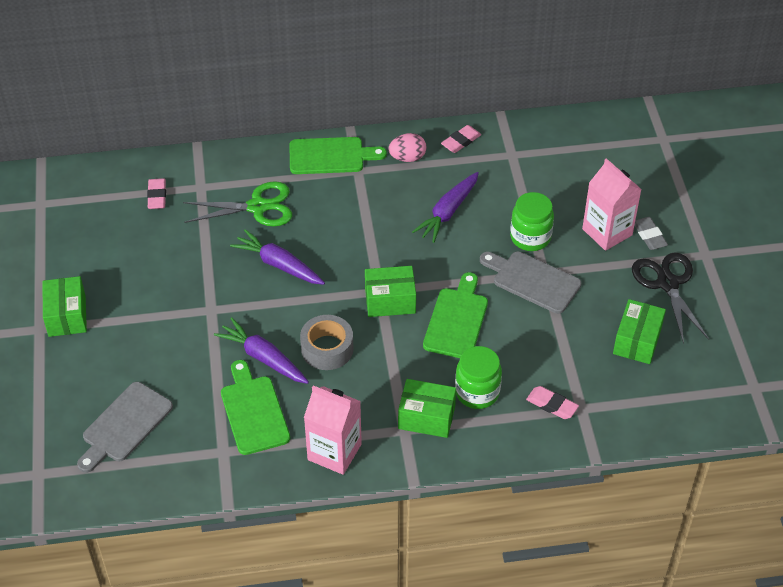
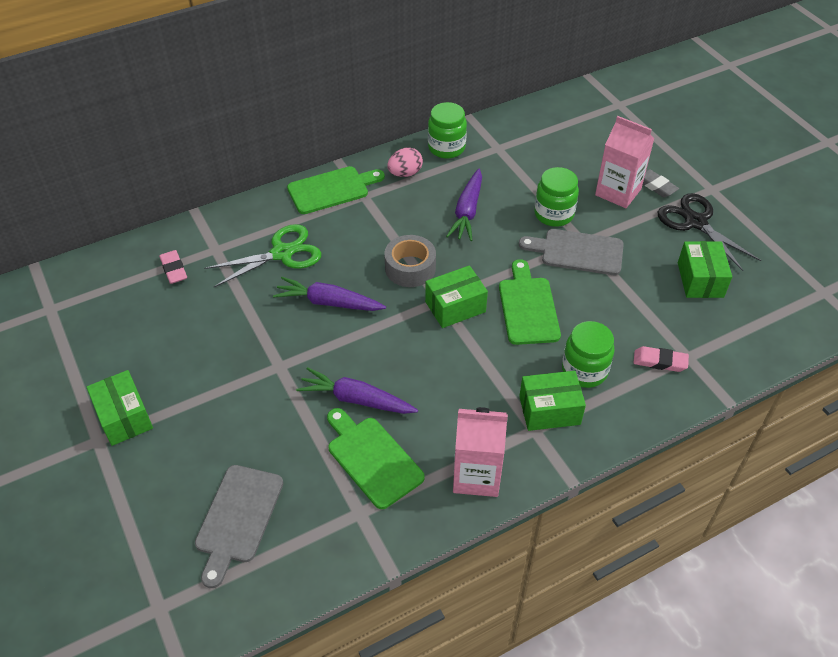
camera: 20 degrees left, 0 degrees up
(327, 349) = (417, 371): grey tape -> grey tape (410, 268)
(461, 141) = (446, 148): pink eraser -> green jar

